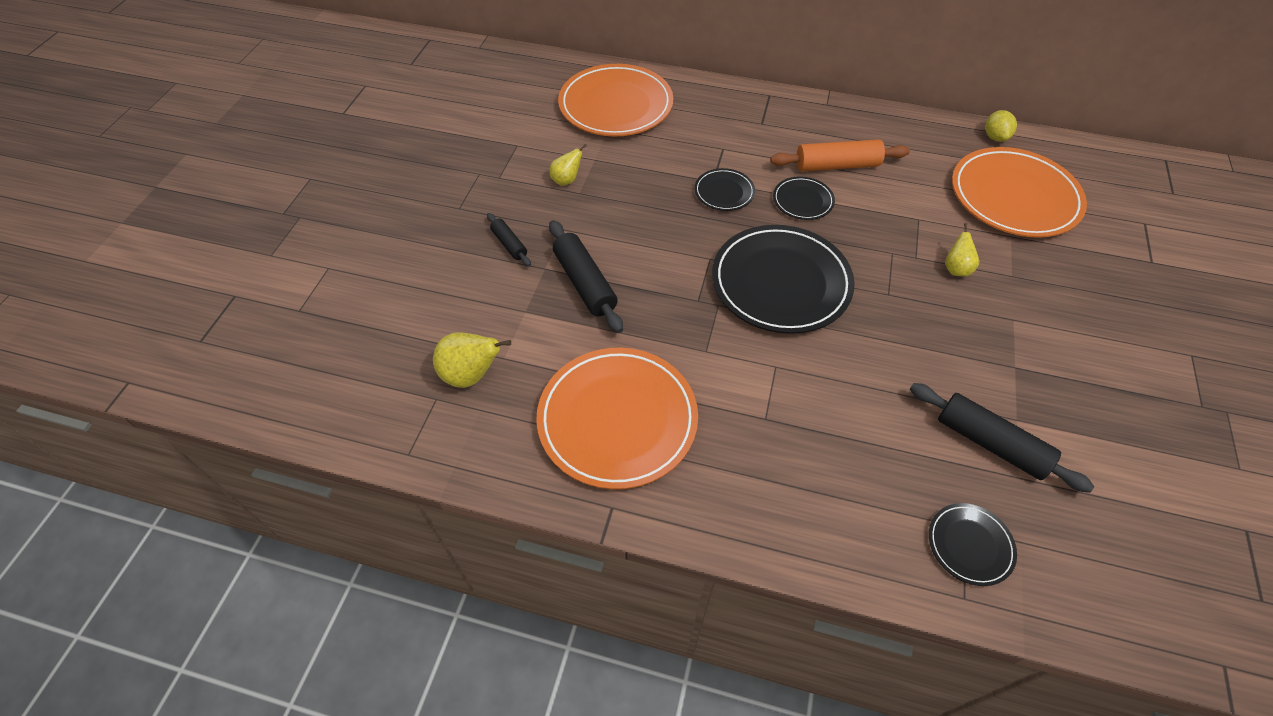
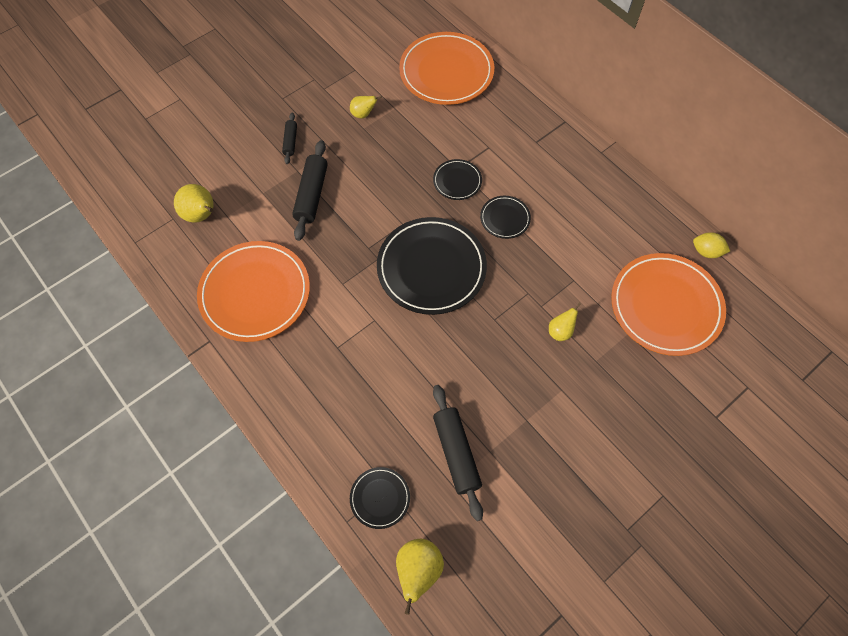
camera: 35 degrees right, 10 degrees up
(837, 165) = (557, 206): orange rolling pin -> none
(995, 137) = (706, 251): yellow lemon -> yellow lemon turned 75 degrees clockwise
(1085, 592) = (418, 570): none -> yellow pear

